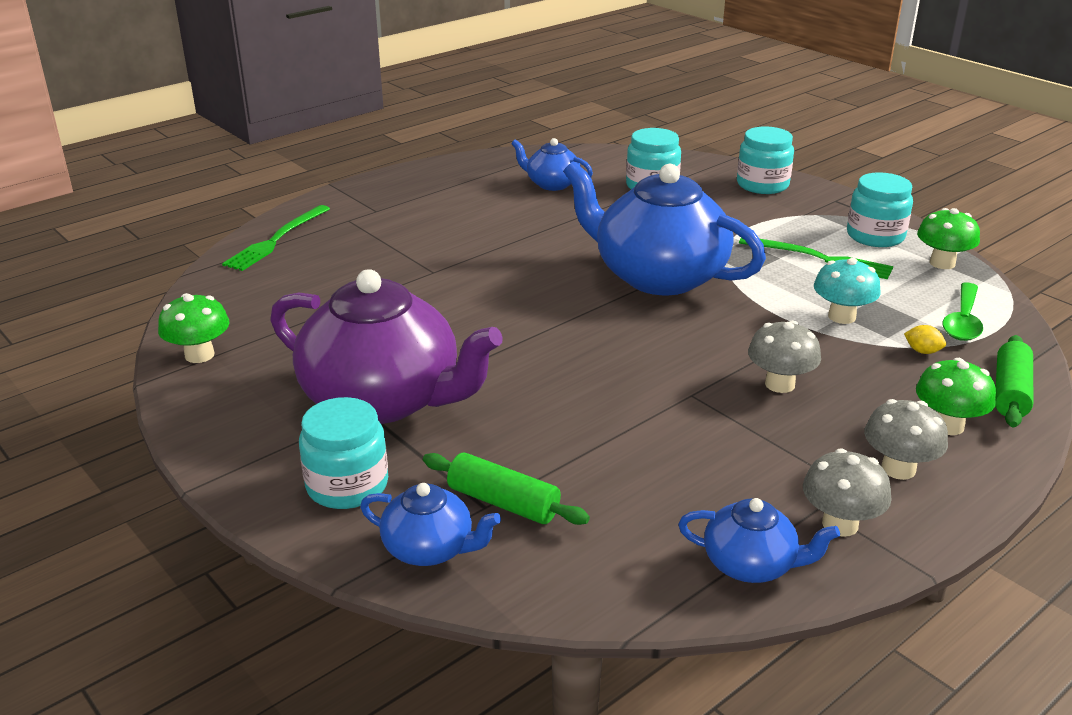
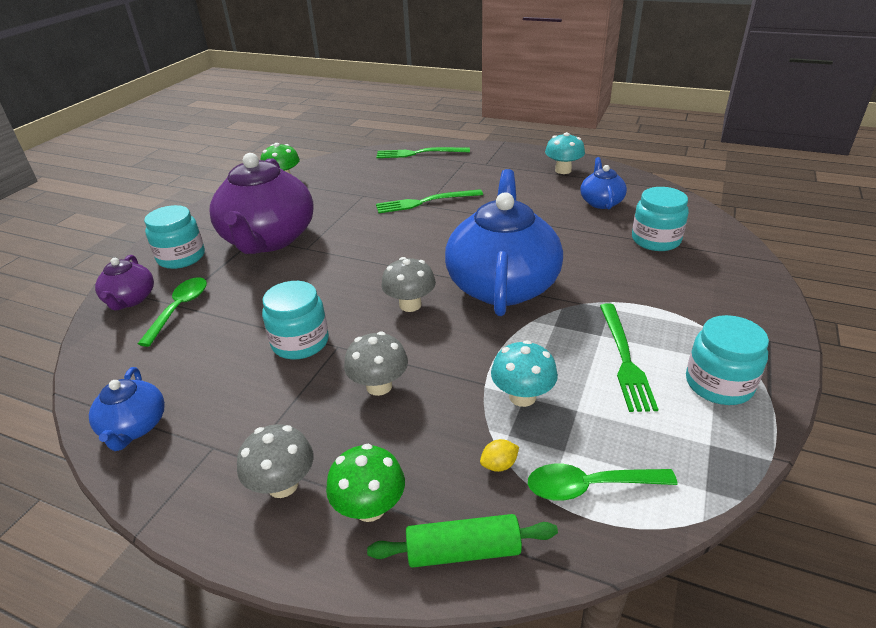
camera: 65 degrees right, 5 degrees up
(424, 270) = (425, 202): none -> green fork
(430, 549) = (130, 299): blue teapot -> purple teapot
(456, 178) = (563, 170): none -> turquoise mushroom
(503, 502) = (179, 309): green rolling pin -> green spoon
(762, 185) = (740, 290): turquoise jar -> turquoise jar (300, 342)
(840, 524) = (193, 464): grey mushroom -> grey mushroom (410, 305)
(922, 351) = (499, 465): yellow lemon -> yellow lemon turned 60 degrees clockwise
(942, 263) = (712, 447): green mushroom -> none

